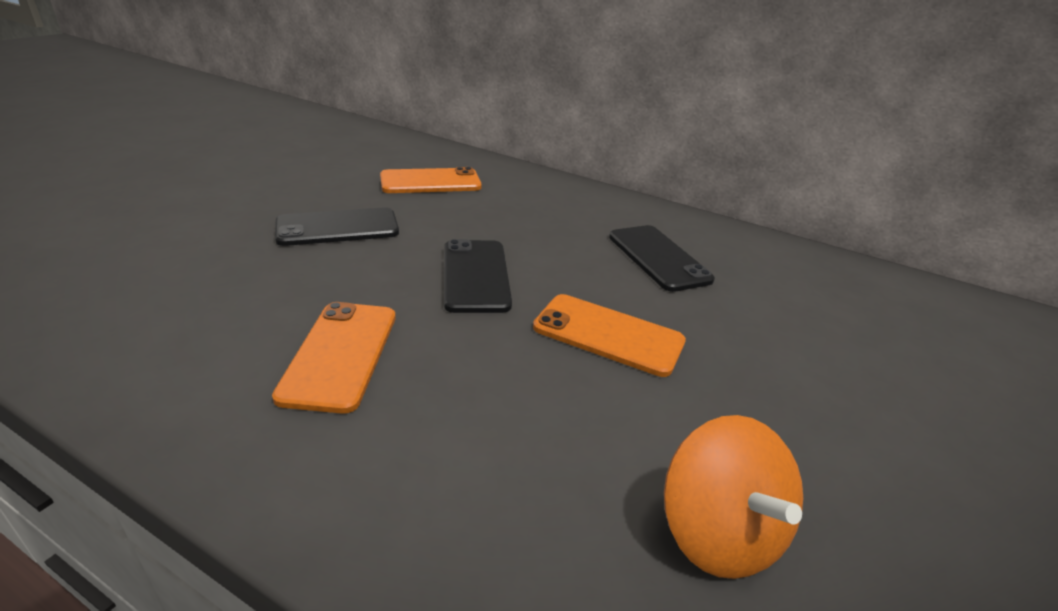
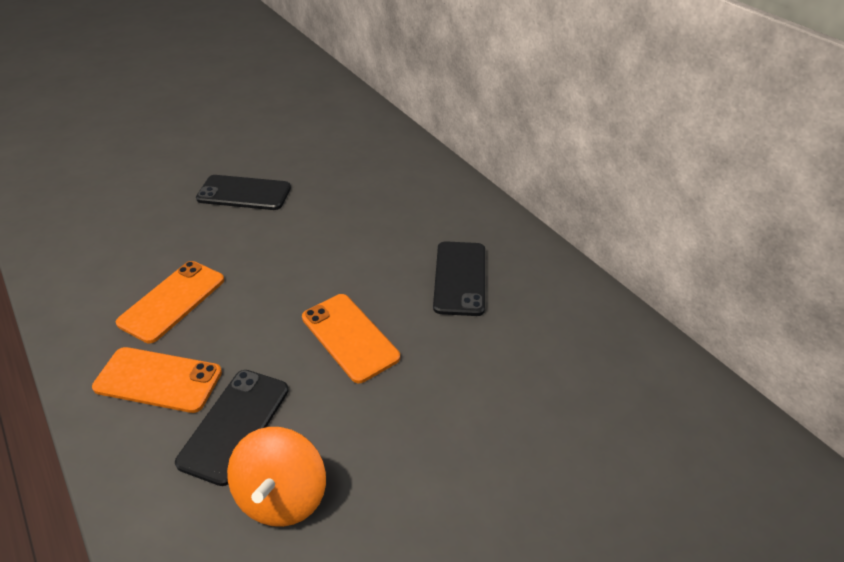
camera: 30 degrees right, 10 degrees up
(430, 182) = (344, 158): orange phone -> orange phone (158, 380)
(476, 276) = (302, 260): black phone -> black phone (235, 425)

